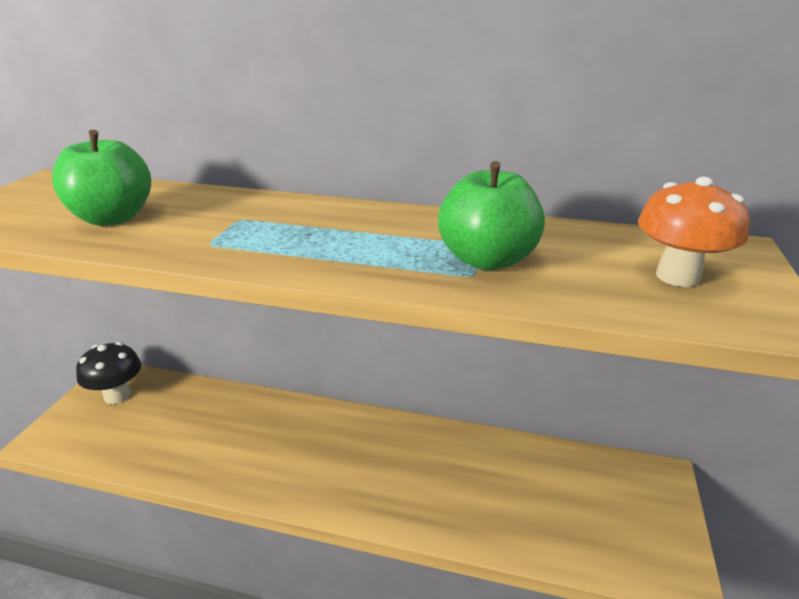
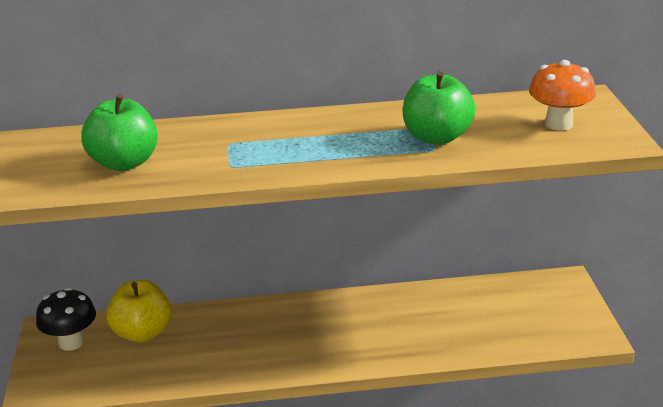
camera: 20 degrees left, 0 degrees up
(182, 404) = (142, 333): none -> yellow apple

